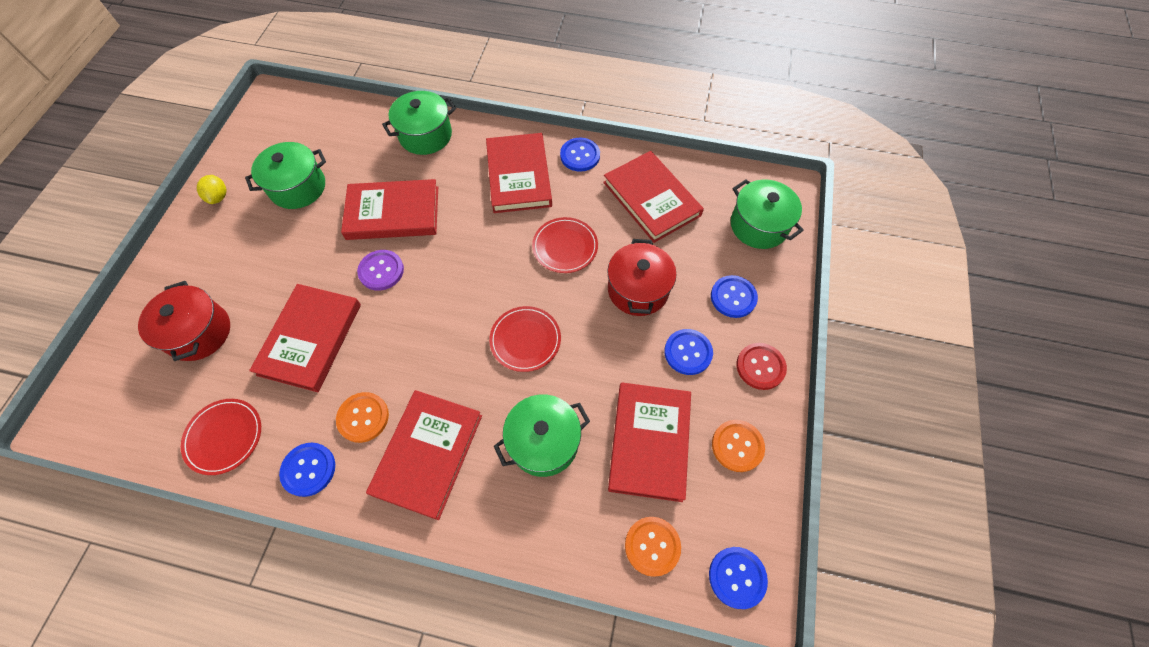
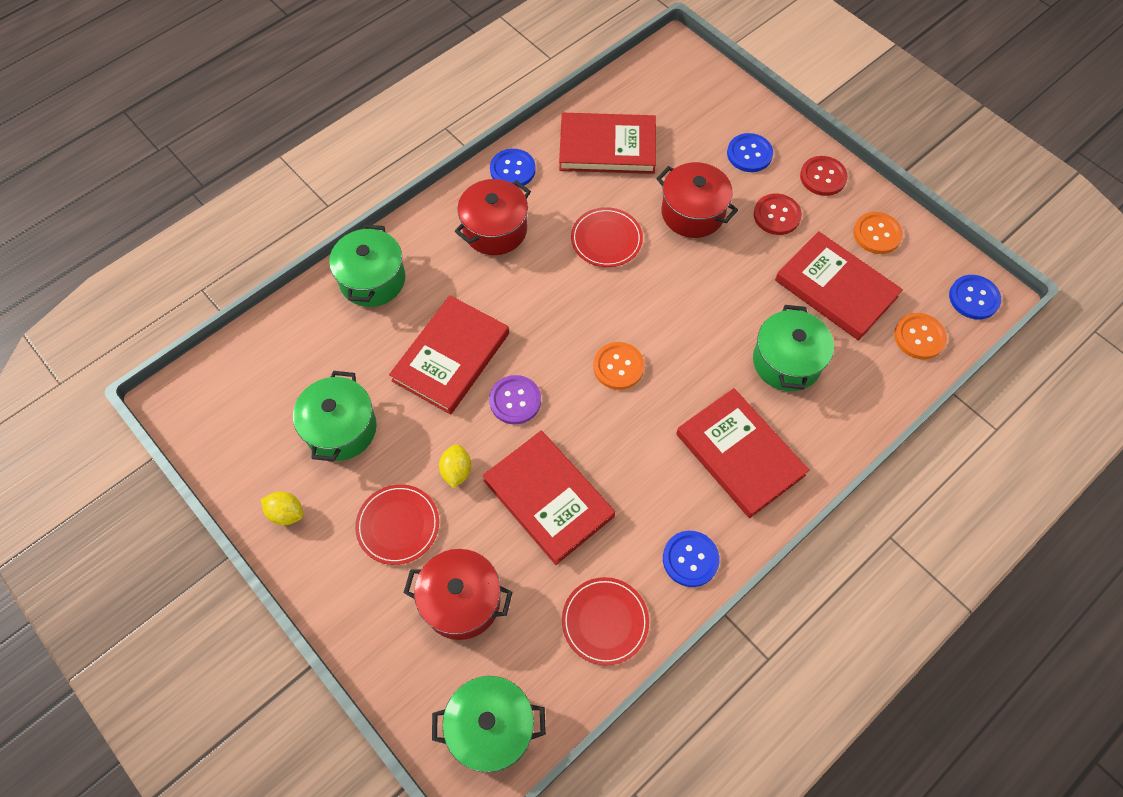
camera: 55 degrees left, 0 degrees up
(301, 269) = (456, 471): none -> yellow lemon
(363, 417) = (668, 490): orange button -> orange button (618, 366)
(519, 176) = (495, 230): red book -> red pot
(525, 340) = (680, 322): red plate -> red plate (398, 525)
(688, 352) = (777, 215): blue button -> red button
(758, 225) = (695, 93): green pot -> green pot (491, 728)

